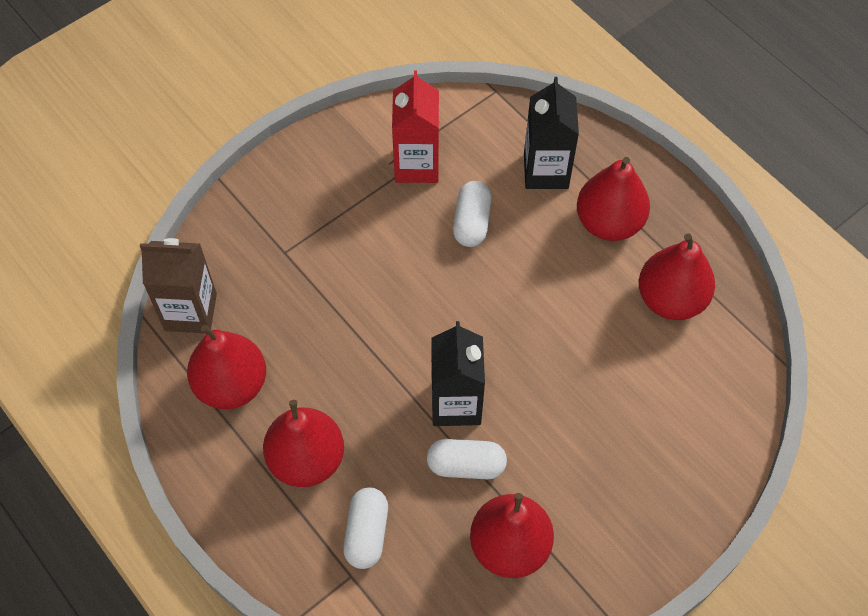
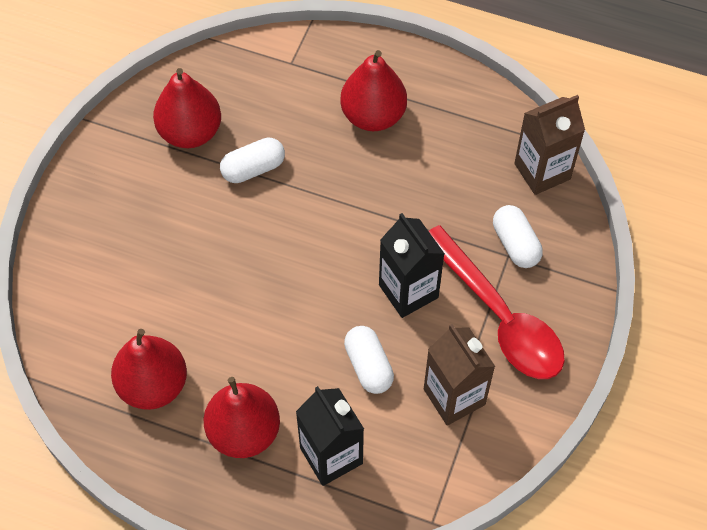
camera: 150 degrees right, 0 degrees up
(231, 385) = (467, 136): red pear -> none
(332, 207) = (499, 316): none -> red spoon
(366, 533) = (297, 92): white capsule -> white capsule (515, 244)
(416, 165) = (454, 397): red carton -> brown carton
(456, 403) = (288, 208): black carton -> black carton (408, 291)

